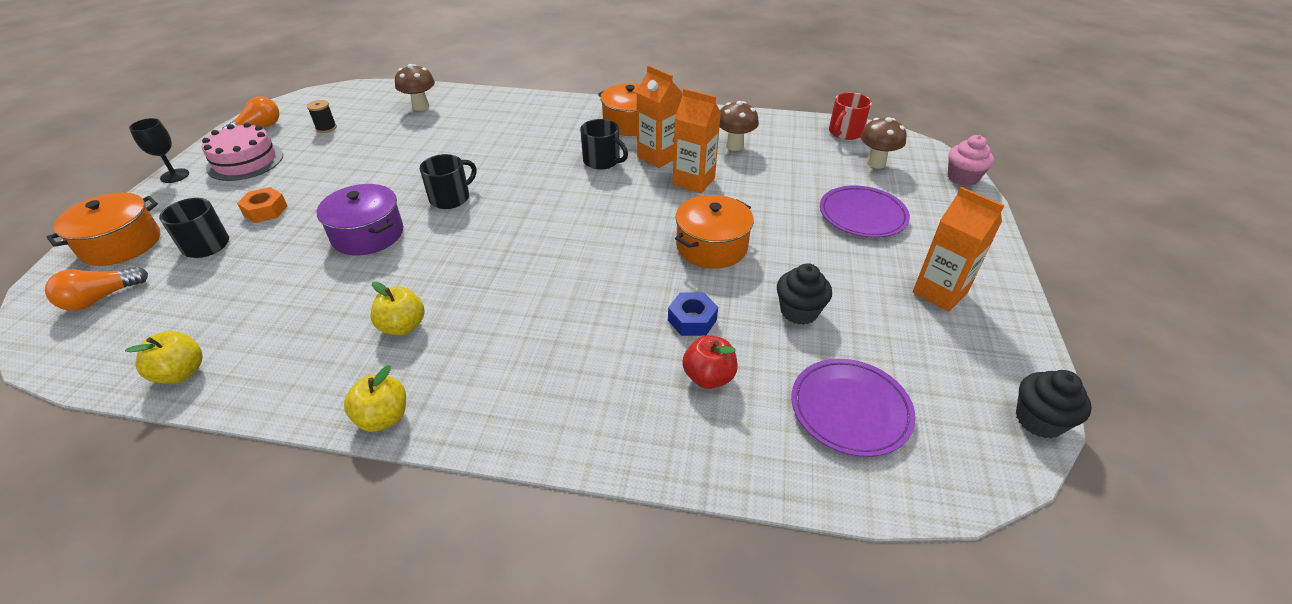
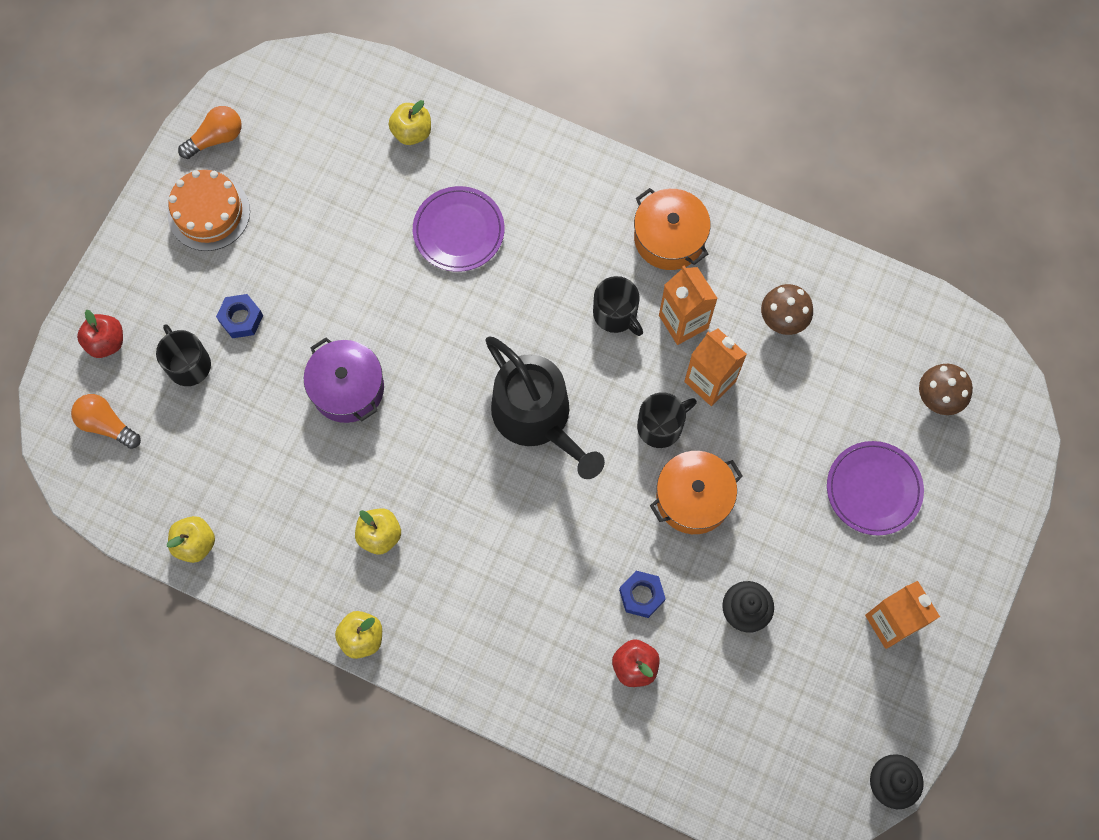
camera: 15 degrees right, 30 degrees up
(101, 298) = (107, 425): orange light bulb -> orange light bulb turned 60 degrees clockwise
(121, 244) = (106, 342): orange pot -> red apple
(175, 176) = (136, 224): black goblet -> none
(245, 161) = (209, 212): pink cake -> orange cake
(265, 210) = (241, 318): orange nut -> blue nut
(326, 128) = (296, 158): black spool -> none
(420, 107) = (412, 132): brown mushroom -> yellow apple
(451, 198) = (436, 344): black mug -> black mug (661, 426)
(551, 223) = (537, 417): none -> black watering can
(845, 132) = (931, 325): red mug -> none
(850, 409) = (740, 731): purple plate -> purple plate (458, 231)
(962, 178) = (1024, 453): pink cupcake -> none

